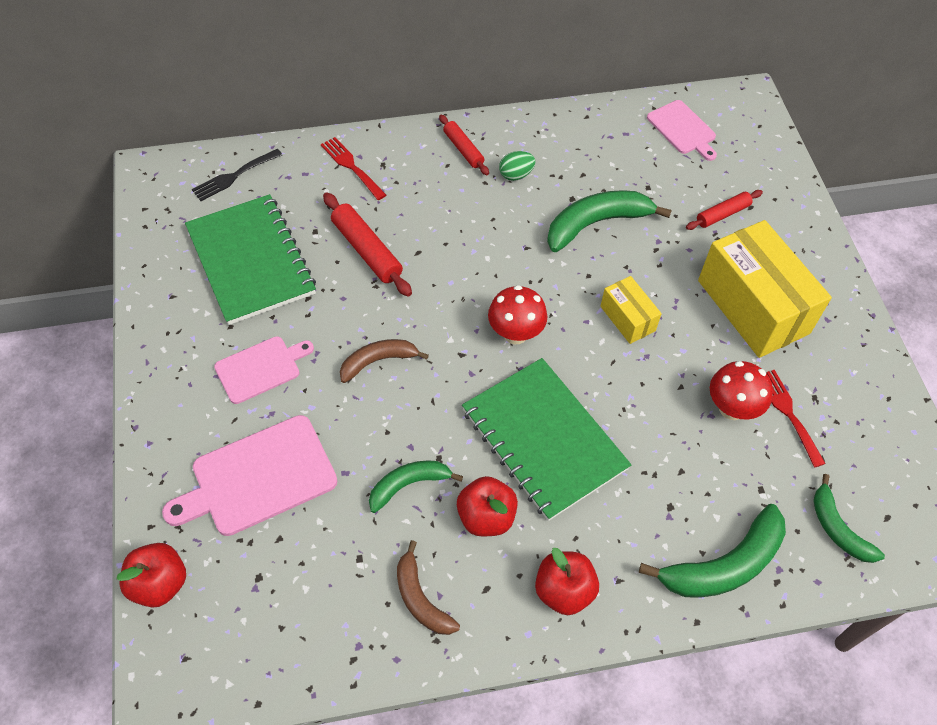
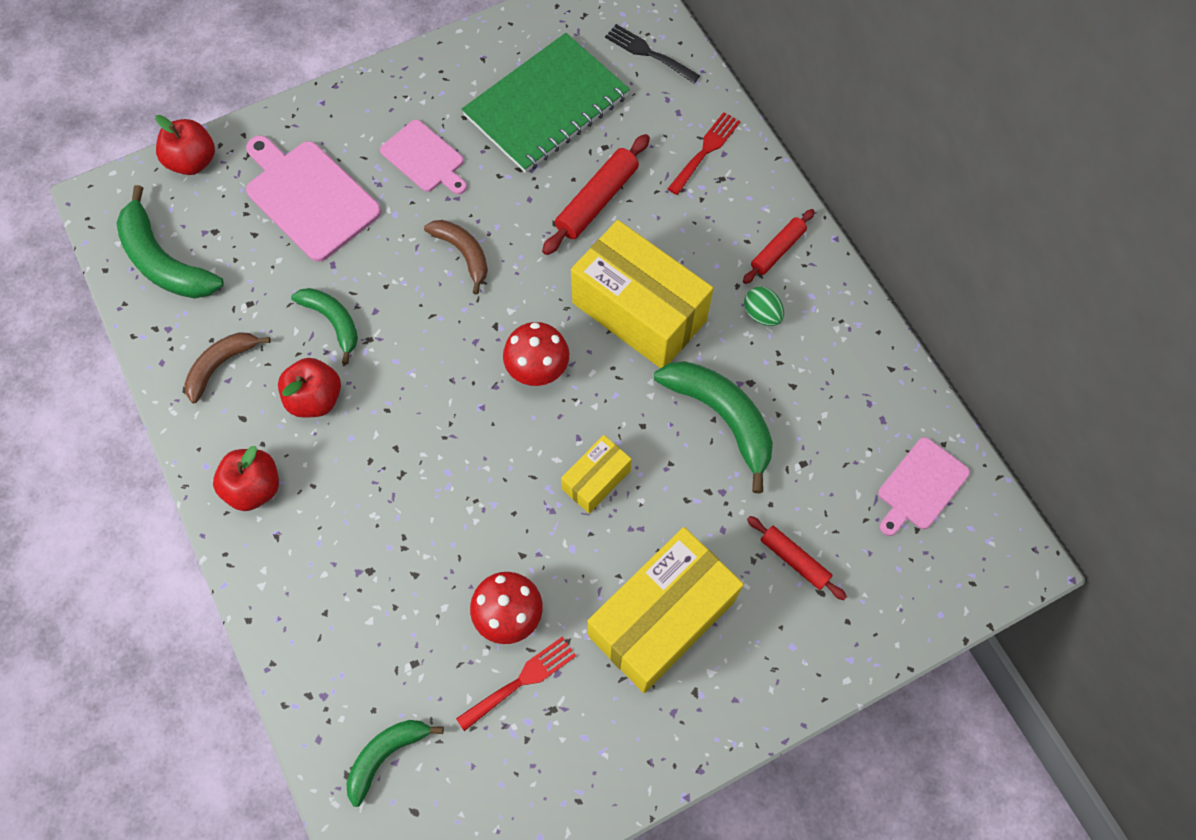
camera: 75 degrees right, 10 degrees up
(485, 250) = (639, 311): none -> yellow box
(544, 439) = (416, 430): green notebook -> none
(724, 565) = (315, 637): green banana -> green banana (165, 261)

